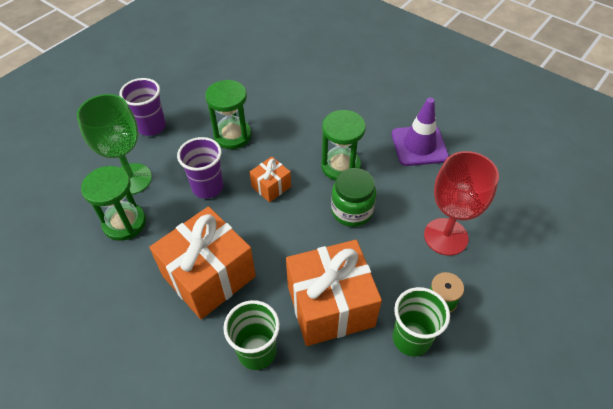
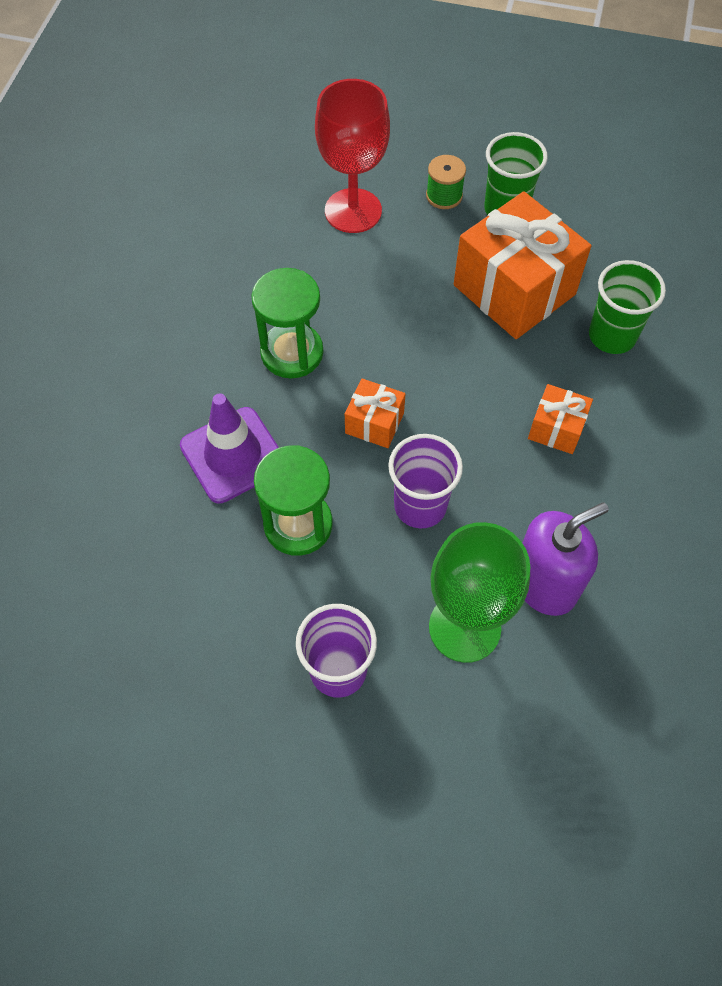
camera: 115 degrees left, 10 degrees up
(124, 223) = (544, 583): green hourglass -> purple soap dispenser
(209, 276) = (556, 429): orange gift -> orange gift, size x0.48
(352, 211) = (365, 314): green jar -> none
(419, 145) = (205, 274): purple traffic cone -> purple traffic cone (233, 455)

